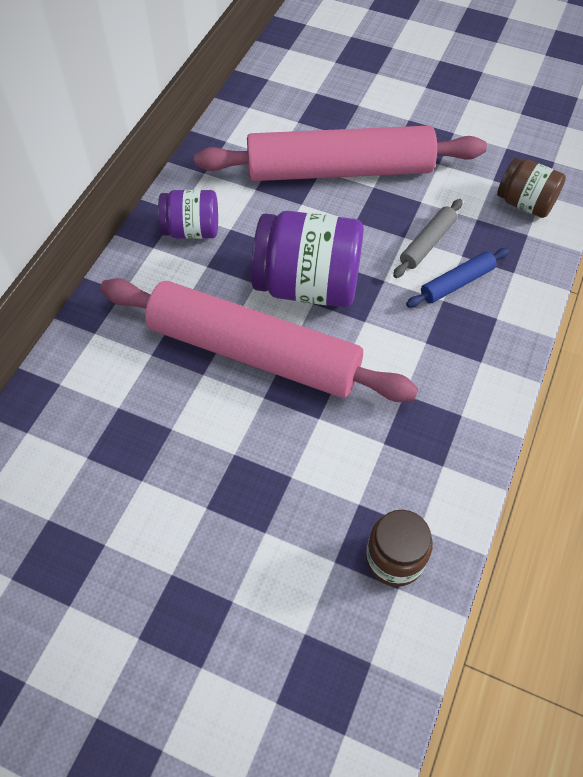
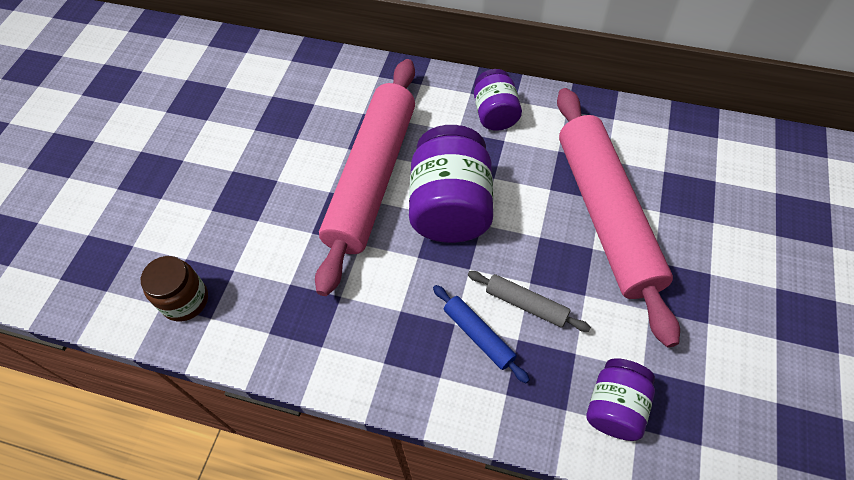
camera: 85 degrees right, 0 degrees up
(525, 203) = (615, 407): brown jar -> purple jar

